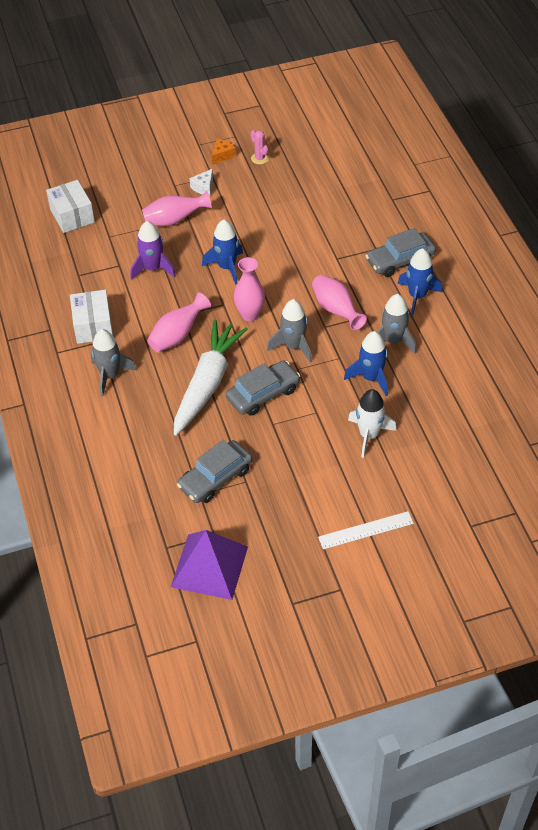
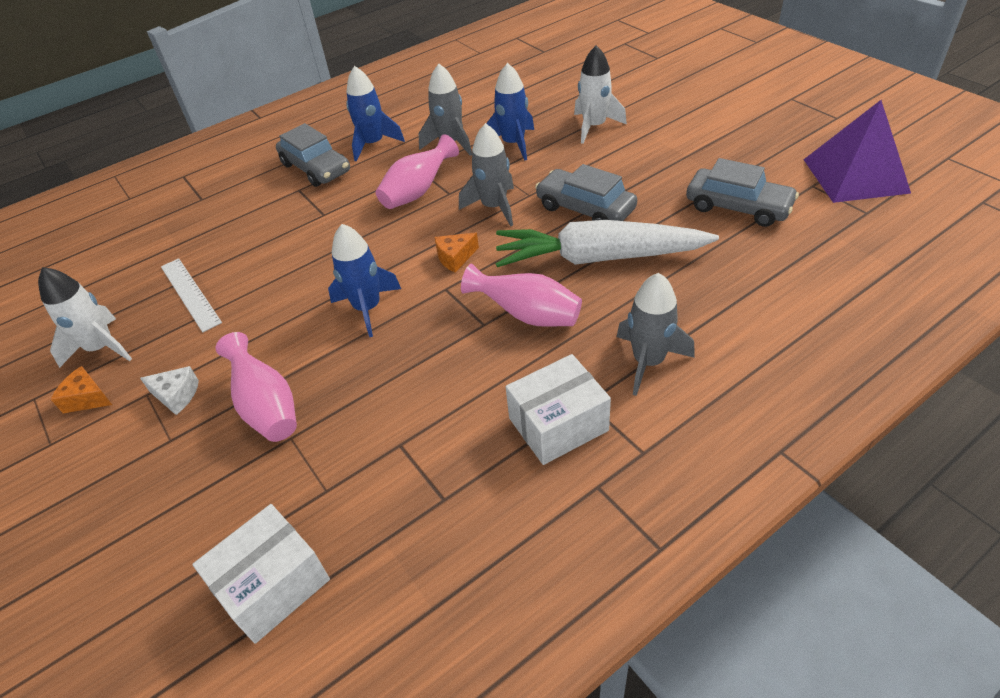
camera: 105 degrees left, 5 degrees down
(153, 268) = (395, 393): purple rocket -> none
(250, 314) = (455, 258): pink vase -> orange cheese
(260, 158) = (101, 348): pink cactus -> white rocket
(366, 530) = (712, 101): white ruler -> white ruler (190, 294)

